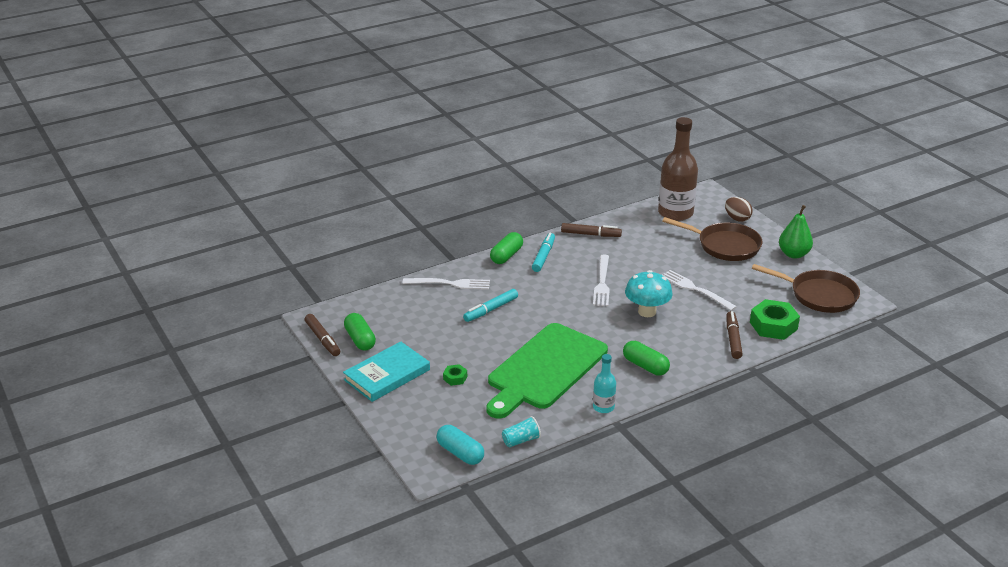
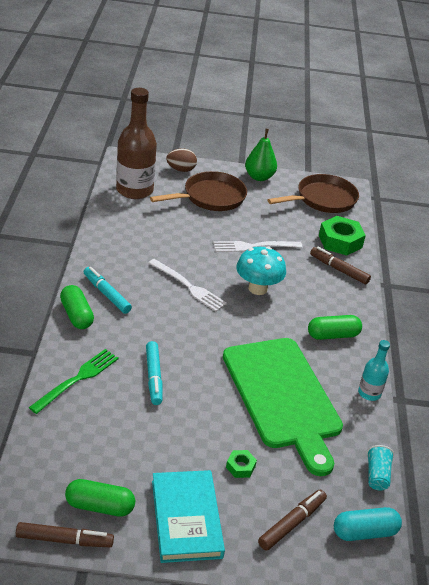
camera: 60 degrees left, 5 degrees up
(451, 284) = (78, 378): white fork -> green fork
(590, 234) = (107, 249): brown marker -> brown marker (292, 523)

